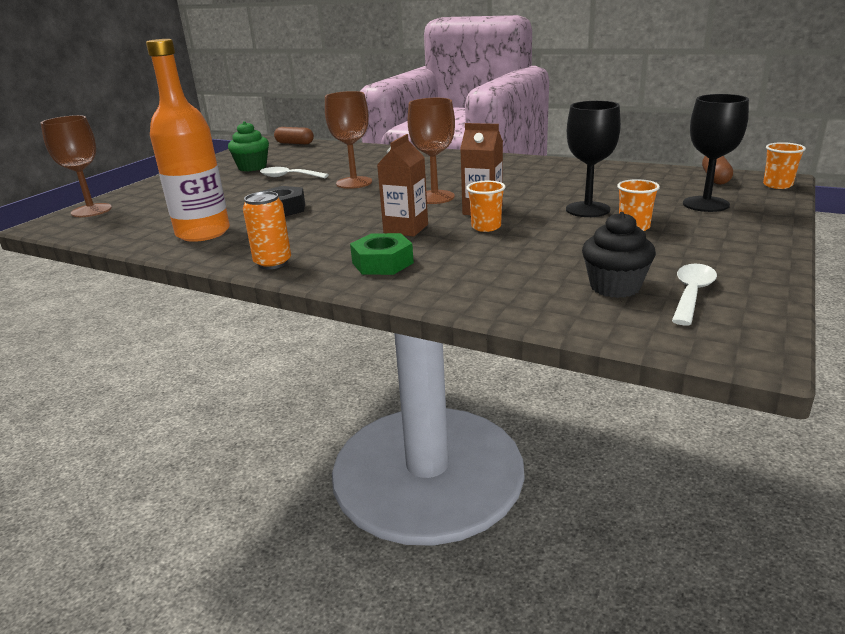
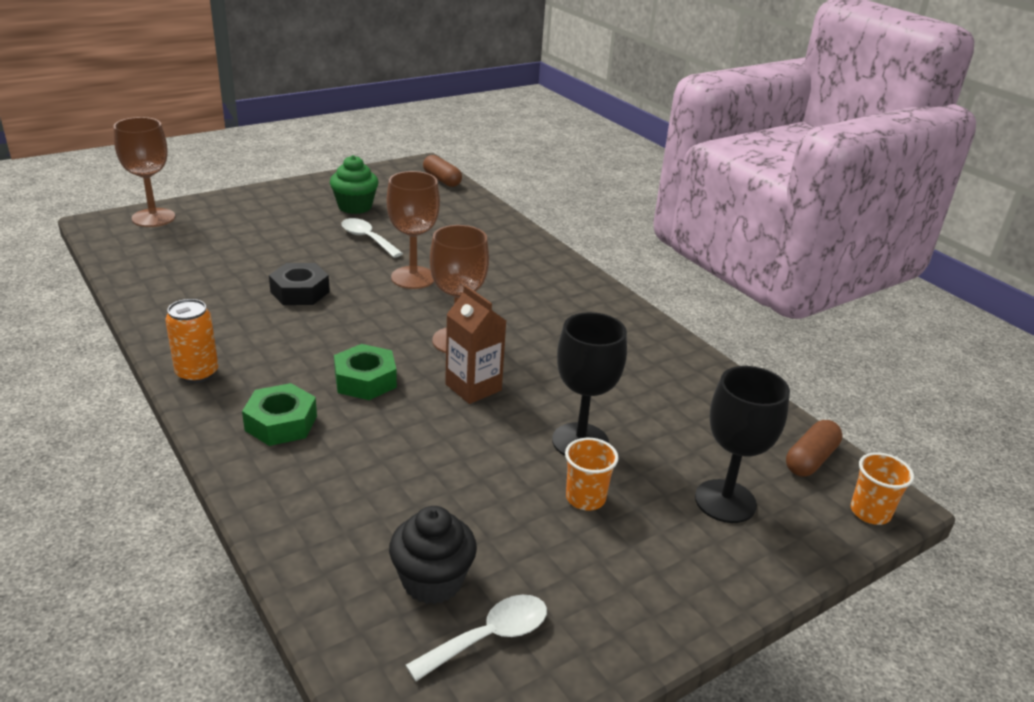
camera: 25 degrees right, 5 degrees up
(203, 233) = (197, 297): orange bottle -> none
(406, 229) = (365, 380): brown carton -> green nut
(486, 227) = (440, 417): orange cup -> none

